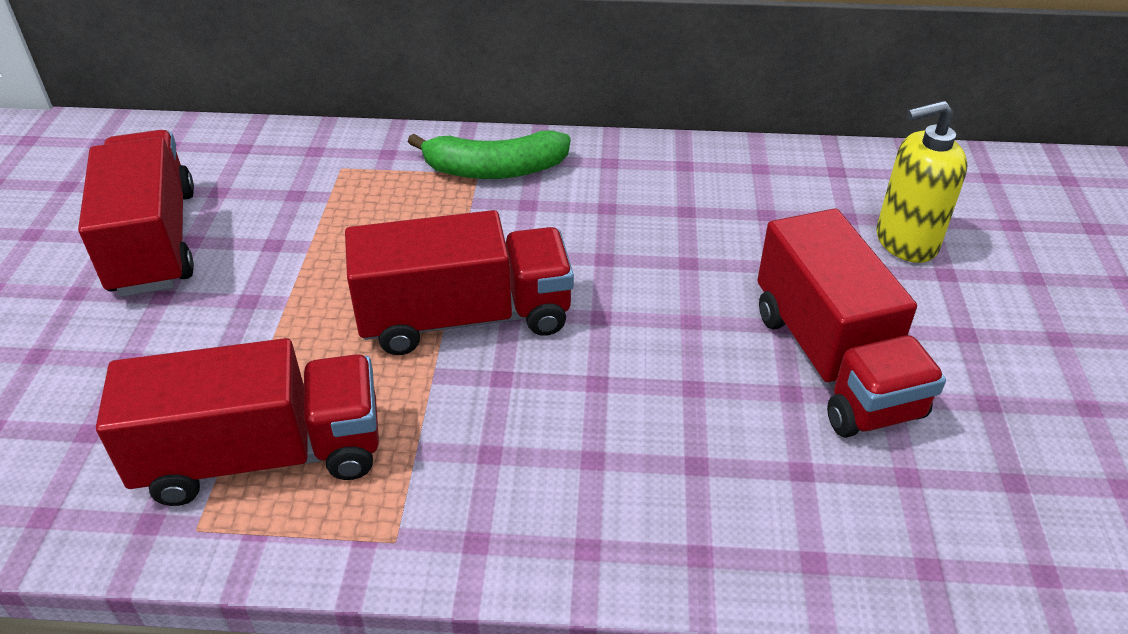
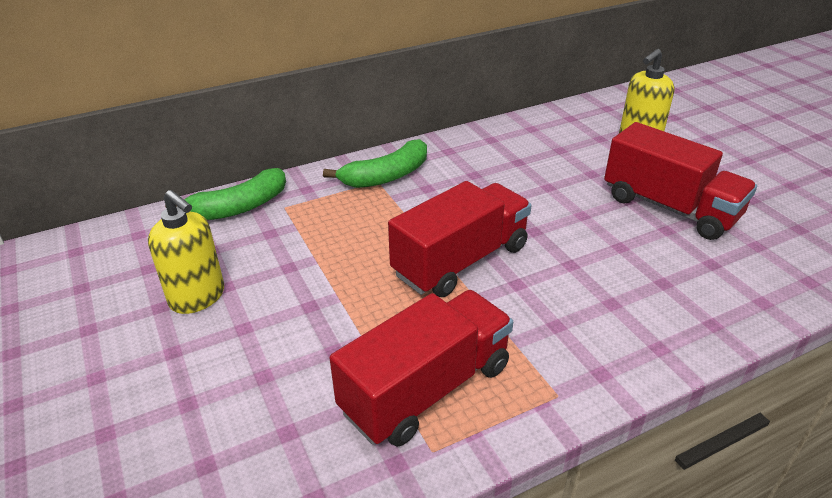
camera: 30 degrees left, 5 degrees down
(154, 241) = (197, 297): red truck -> yellow soap dispenser
(293, 150) = (238, 207): none -> green banana

